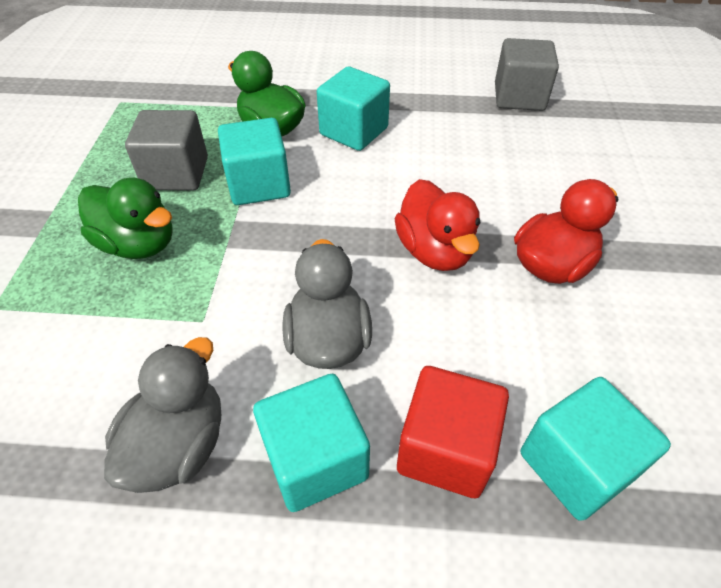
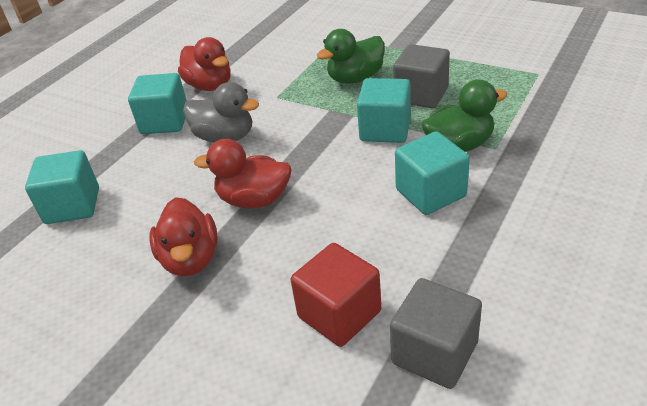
camera: 120 degrees right, 10 degrees down
(179, 445) = (210, 86): grey duck -> red duck
(445, 449) = (127, 162): red cube -> red cube (339, 314)

